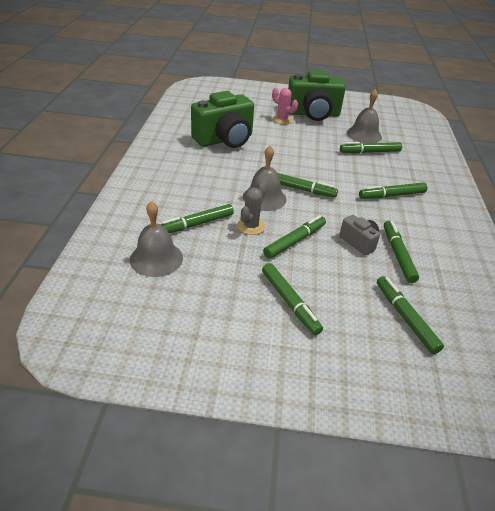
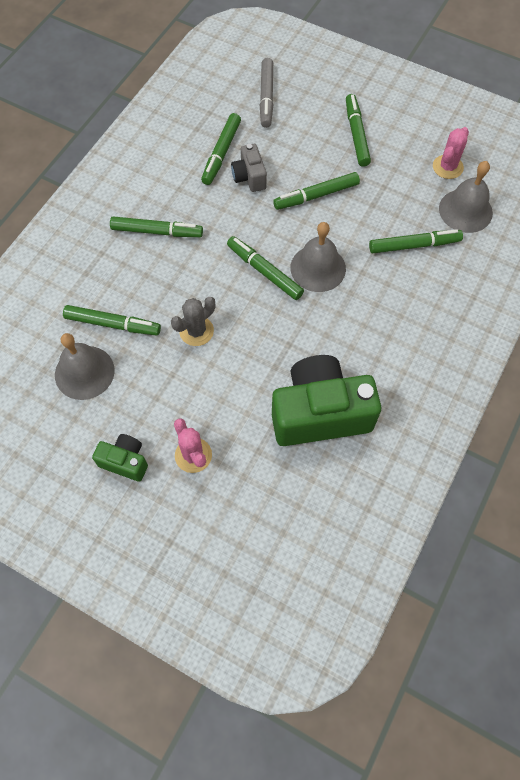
camera: 155 degrees left, 25 degrees up
(183, 293) = (447, 167): none -> pink cactus
(251, 226) = (354, 227): grey cactus -> grey cactus (196, 331)
(313, 114) = (125, 461): green camera -> green camera, size x0.48
(405, 317) = (266, 97): green marker -> grey marker

